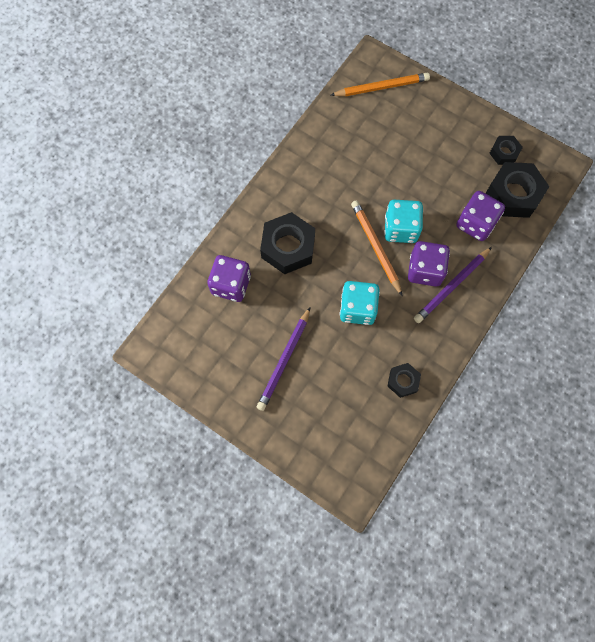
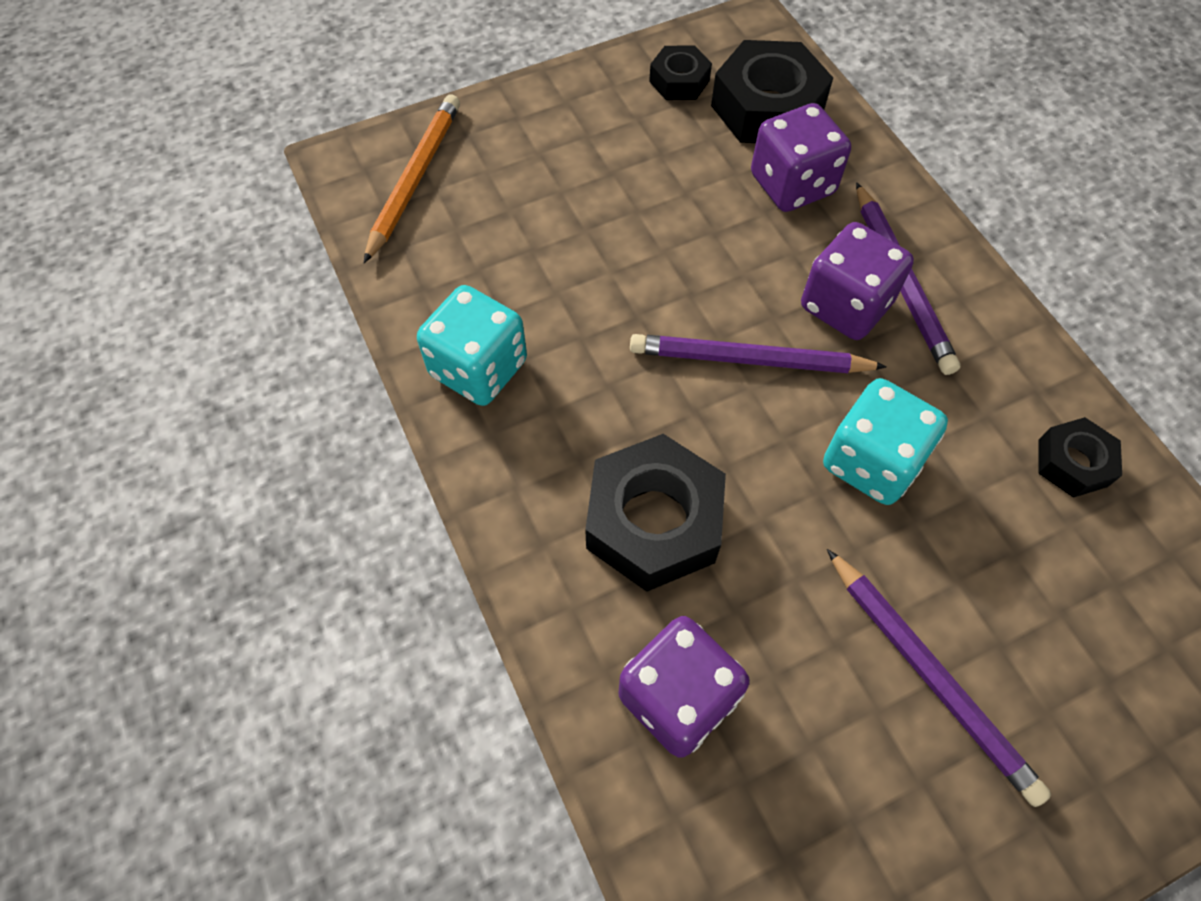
camera: 60 degrees left, 10 degrees down
(375, 247) = (749, 360): orange pencil -> purple pencil
(400, 229) = (734, 299): turquoise dice -> turquoise dice (478, 368)

